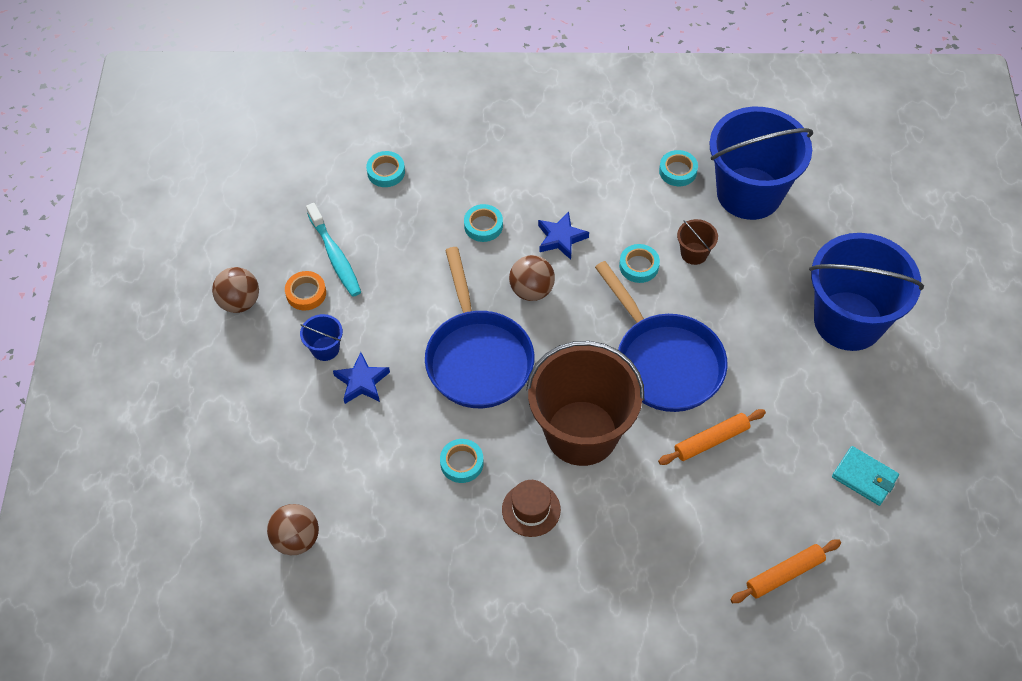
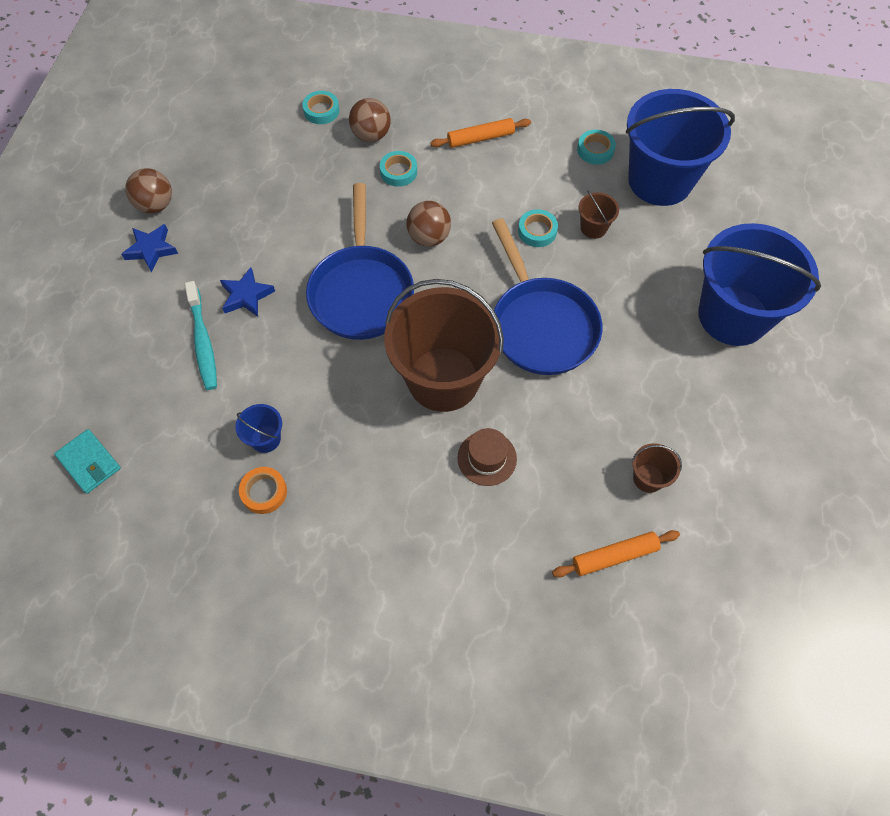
camera: 10 degrees right, 5 degrees up
(296, 539) = (143, 433): brown ball -> brown ball (371, 135)
(306, 293) = (218, 207): orange tape -> orange tape (264, 492)
(325, 348) = (221, 259): blue bucket -> blue bucket (265, 439)
(335, 256) = (254, 178): turquoise toothbrush -> turquoise toothbrush (203, 342)
(462, 463) = (320, 388): turquoise tape -> none
(531, 509) = (375, 445): brown hat -> brown hat (487, 458)
(561, 238) = (469, 194): blue star -> blue star (151, 249)
(711, 440) = (570, 408): orange rolling pin -> orange rolling pin (480, 138)
(800, 494) = (648, 478): none -> brown bucket
(864, 477) = (718, 472): turquoise wallet -> turquoise wallet (89, 462)

